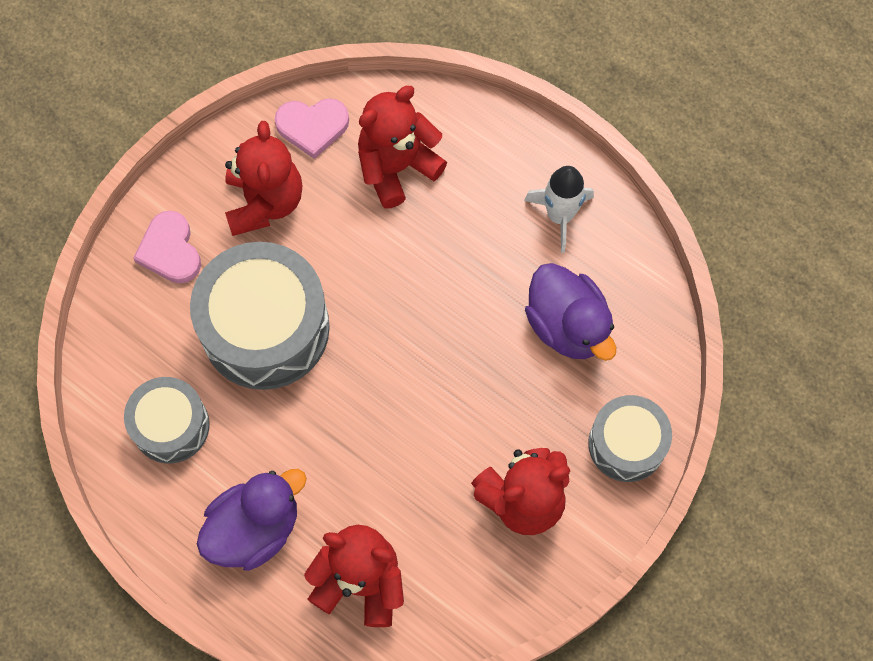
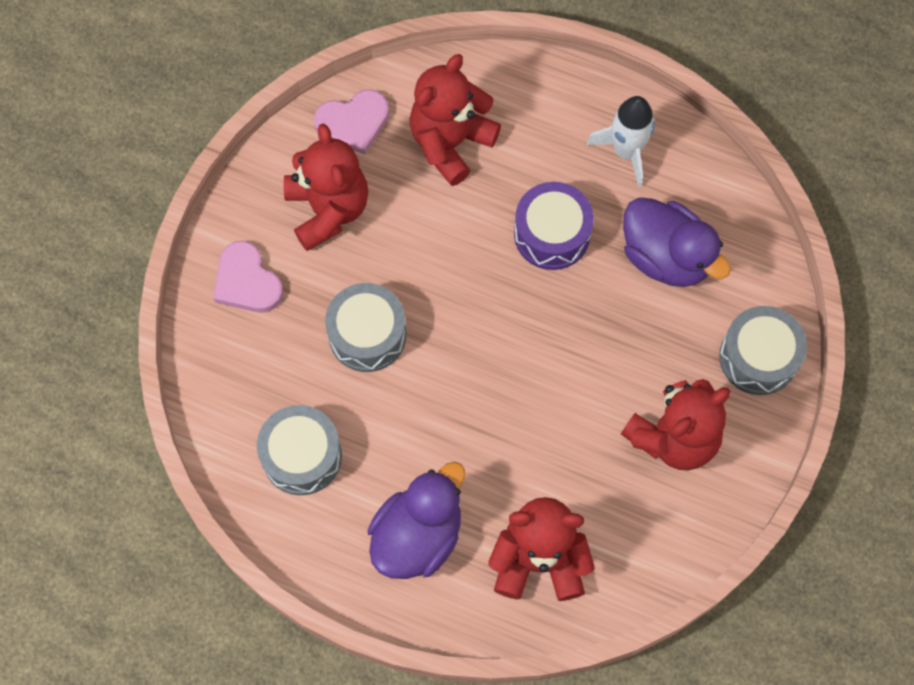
camera: 15 degrees left, 0 degrees up
(265, 328) = (367, 335): grey drum -> grey drum, size x0.59
(465, 277) = (552, 234): none -> purple drum

